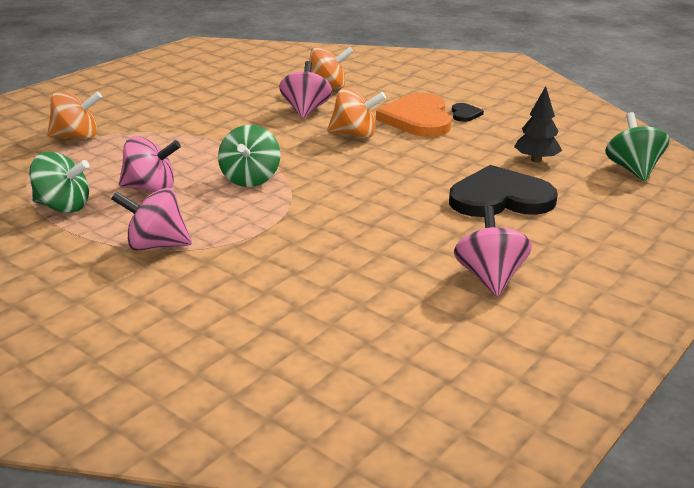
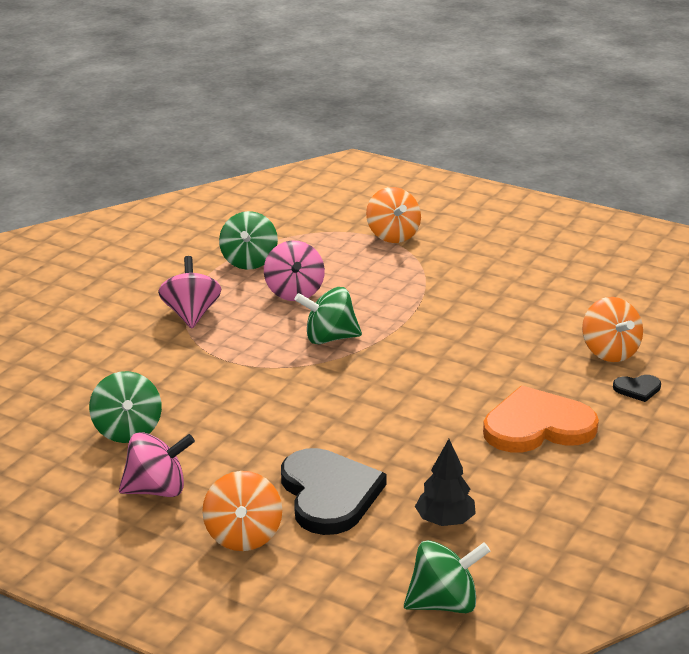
camera: 80 degrees right, 0 degrees up
(306, 110) = (524, 346): pink spinning top -> none
(355, 134) = (467, 386): orange spinning top -> orange spinning top (243, 536)
(381, 291) = (127, 431): none -> green spinning top
(465, 114) = (573, 462): black heart -> black heart (637, 389)

